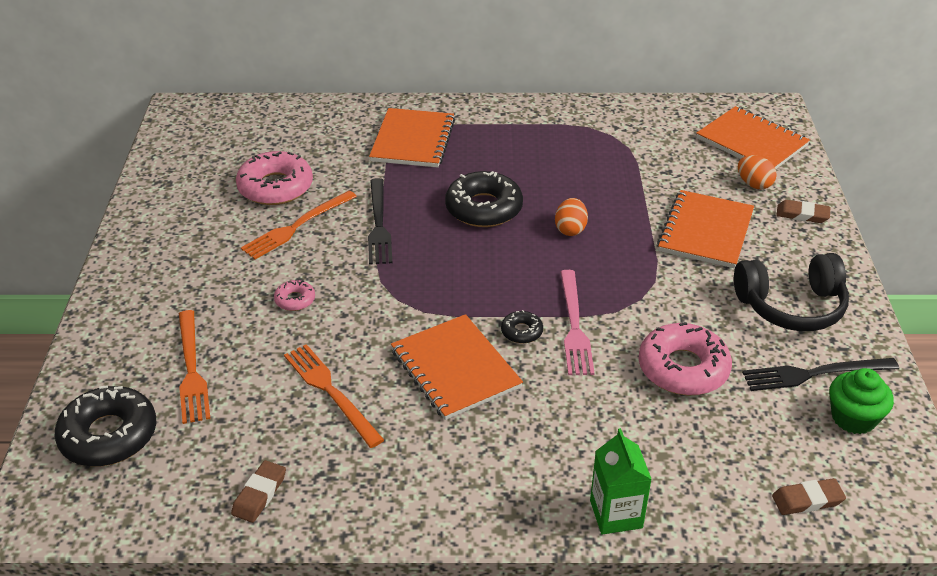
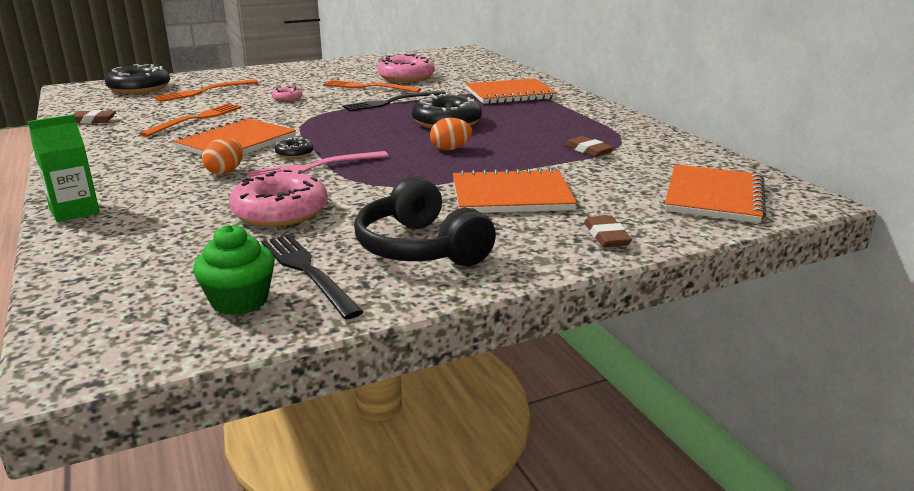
camera: 65 degrees right, 15 degrees down
(754, 184) = (630, 206): orange egg -> orange egg (225, 172)
(807, 500) = (97, 288): brown eraser -> brown eraser (588, 150)

